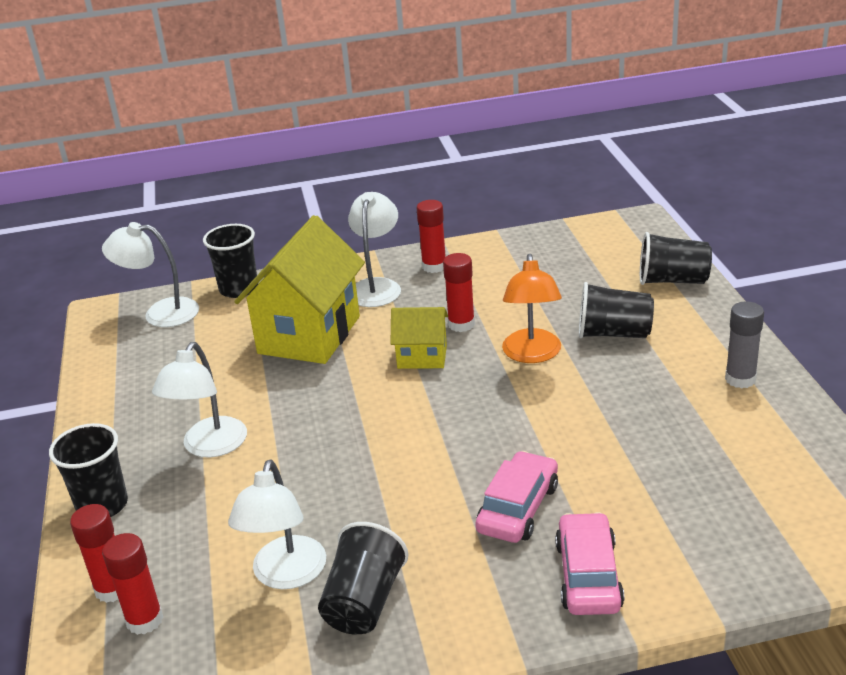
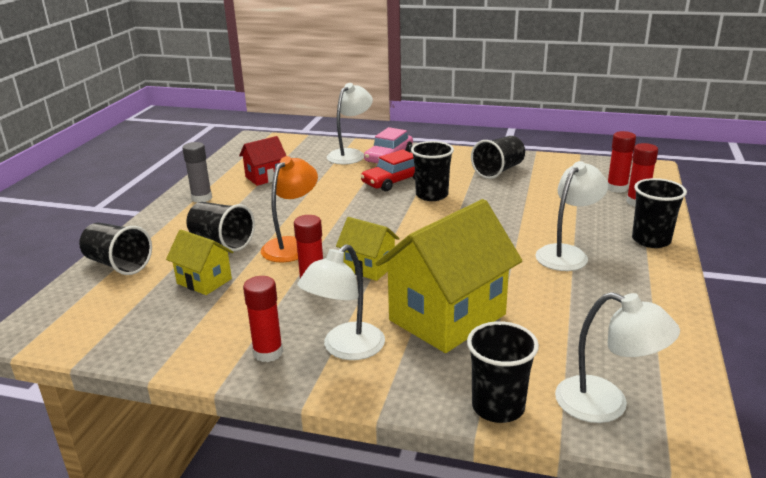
camera: 155 degrees left, 5 degrees down
(286, 575) = (534, 186): white lamp -> white lamp (350, 154)
(435, 495) = (432, 195): none -> black cup
(518, 508) = (394, 181): pink car -> red car
(565, 294) = (204, 281): none -> yellow house
(720, 446) = (265, 177): none -> red house

